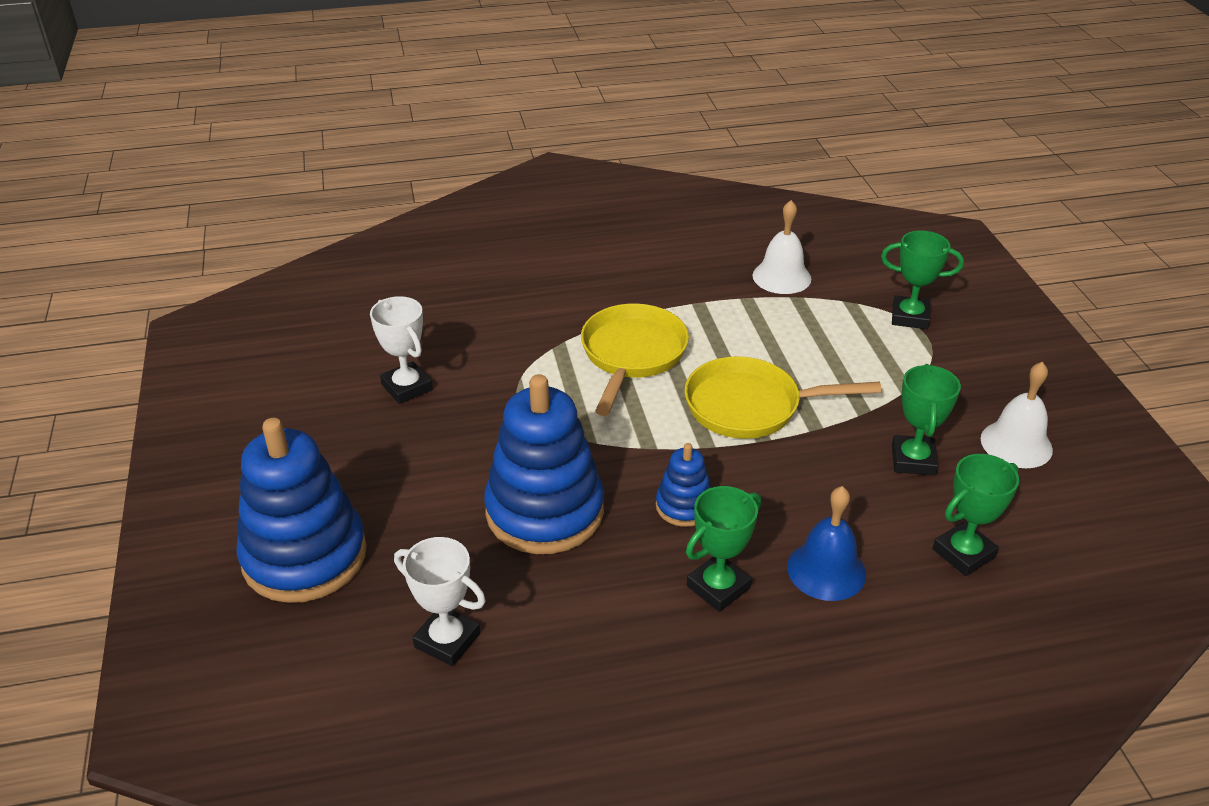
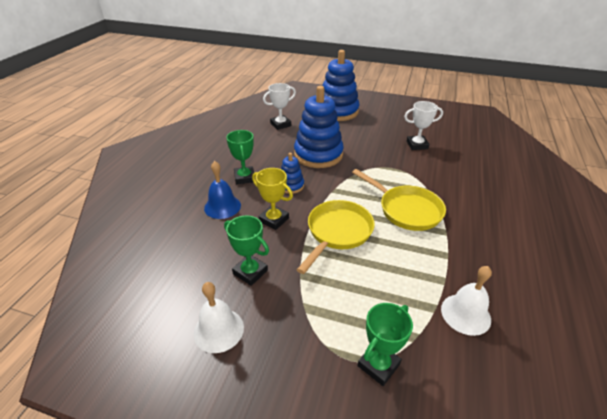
camera: 120 degrees right, 0 degrees up
(792, 486) = (274, 220): none -> yellow trophy
(963, 553) = (184, 252): green trophy -> none

